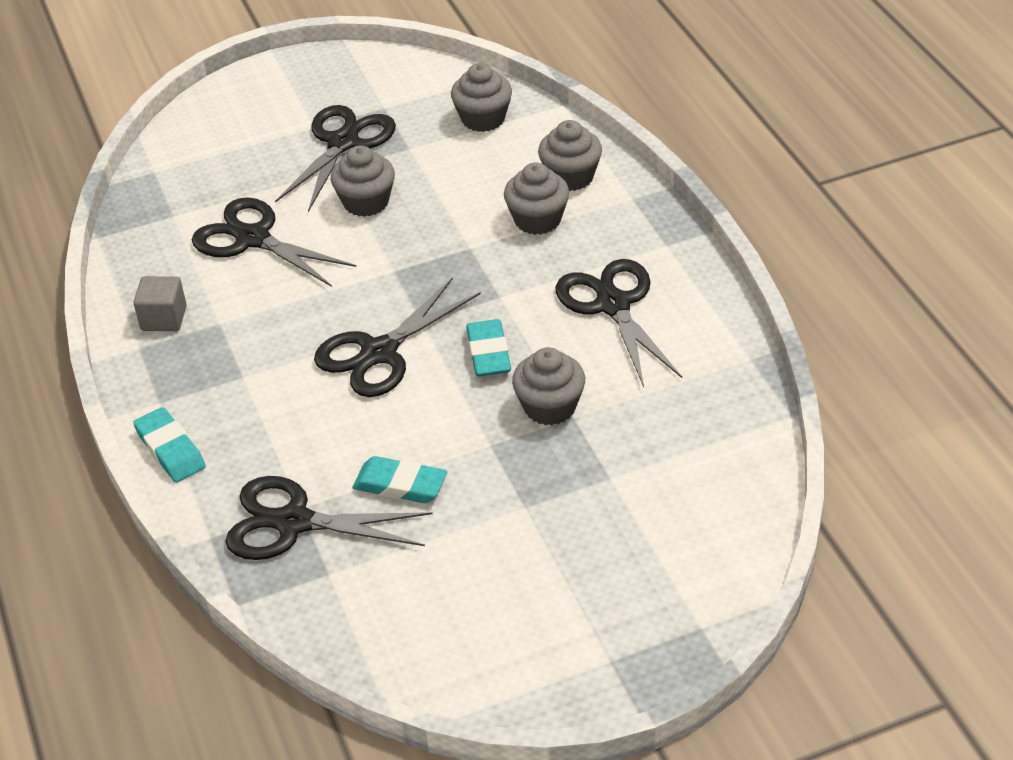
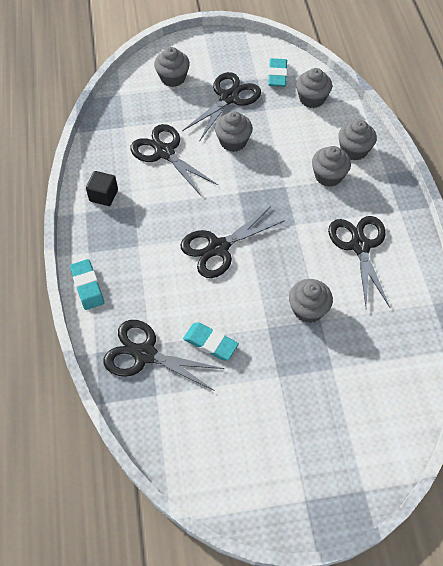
camera: 10 degrees right, 15 degrees up
(164, 318) = (103, 195): grey cube -> black cube
(239, 132) = (173, 78): none -> grey cupcake
(488, 353) = (280, 262): turquoise eraser -> turquoise eraser (277, 75)

